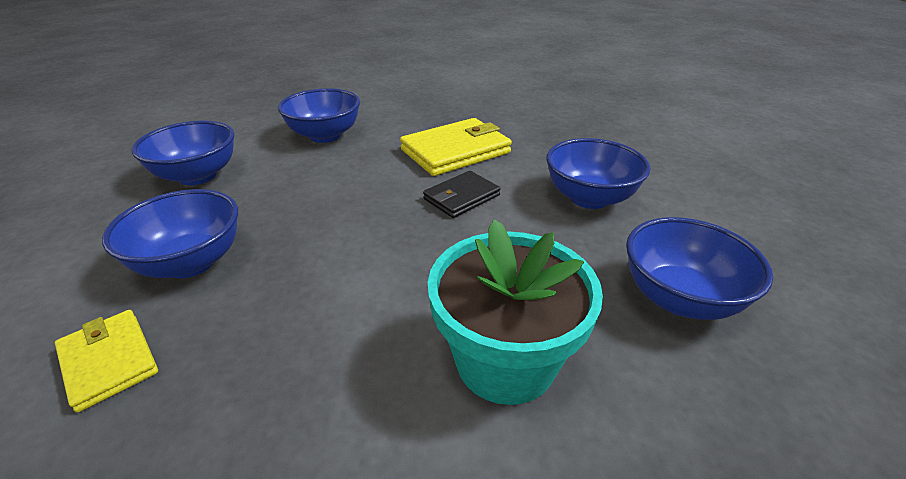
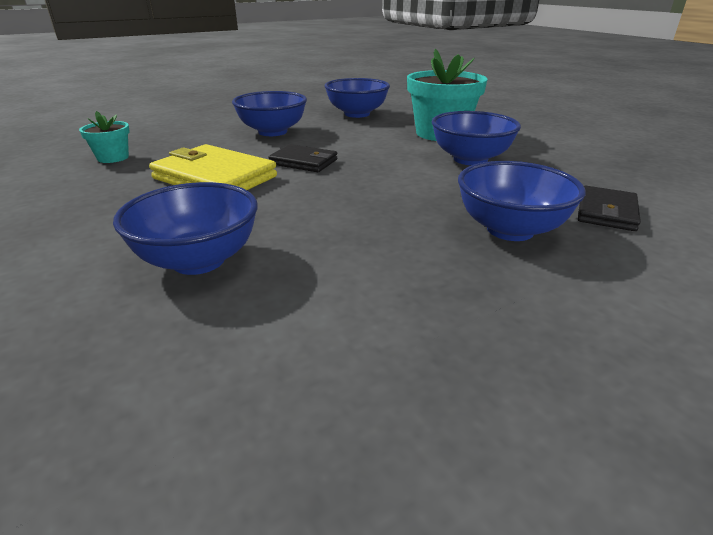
camera: 115 degrees left, 5 degrees down
(109, 361) = (606, 212): yellow wallet -> black wallet
(198, 176) = (390, 313): blue bowl -> blue bowl (470, 159)
(539, 118) = (113, 158): none -> turquoise flower pot

